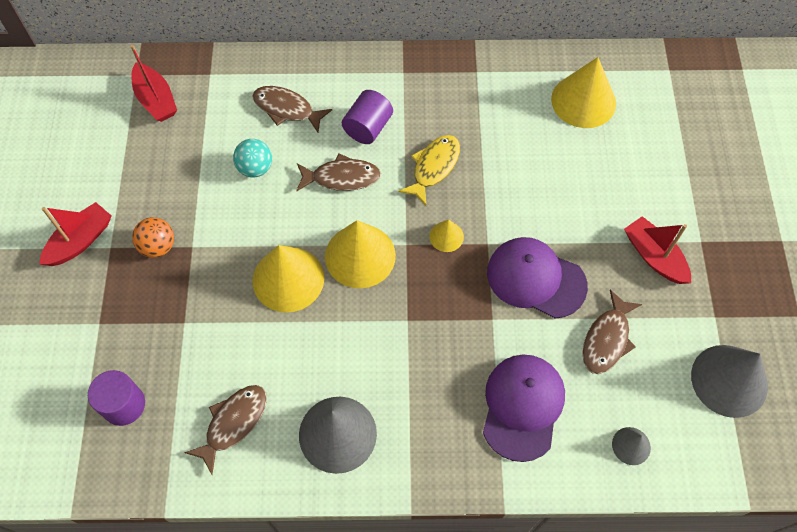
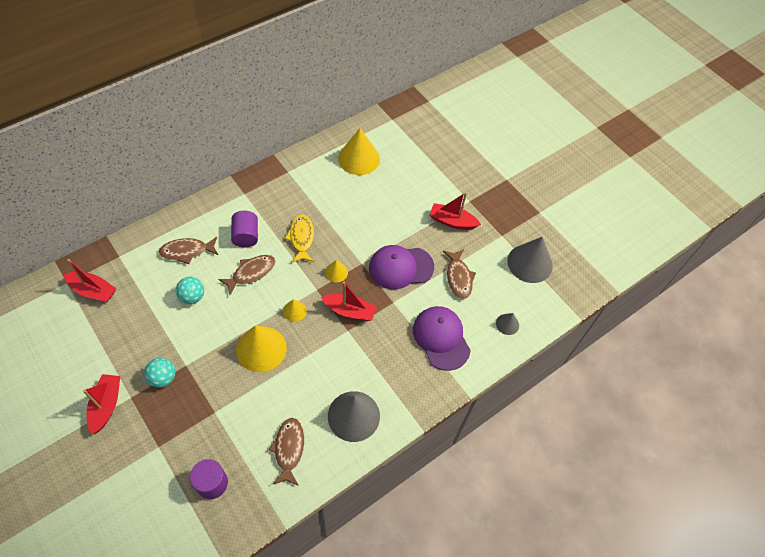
camera: 40 degrees left, 5 degrees down
(158, 246) = (163, 378): orange ball -> turquoise ball
(360, 256) = (294, 311): yellow cone -> yellow cone, size x0.49
(427, 297) = (349, 311): none -> red boat

